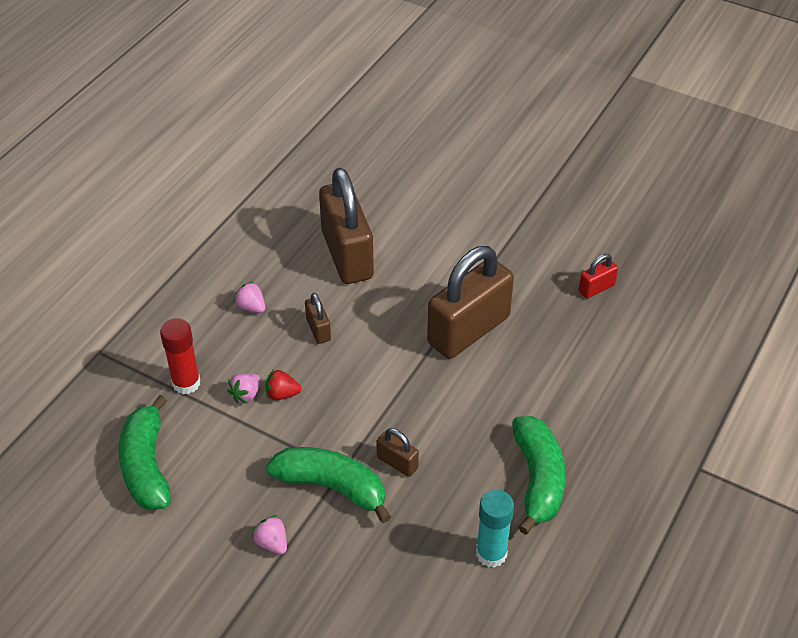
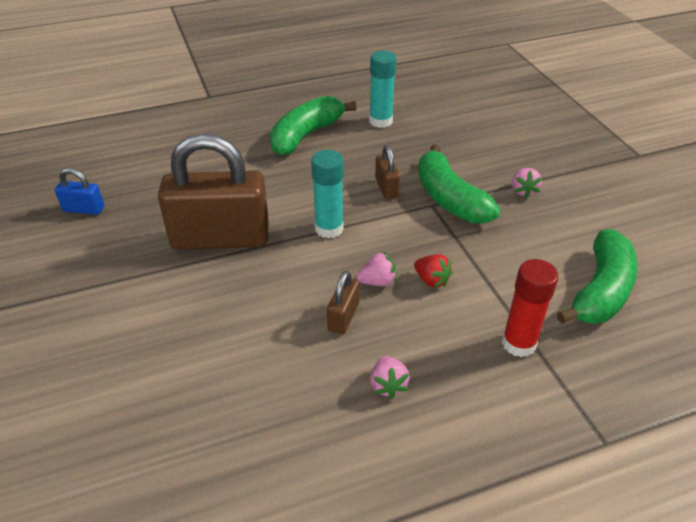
camera: 140 degrees left, 5 degrees down
(246, 395) = (465, 298): pink strawberry -> pink strawberry (377, 282)
(347, 255) = (228, 380): brown padlock -> none
(400, 389) = (329, 228): none -> turquoise glue stick
(596, 288) = (84, 209): red padlock -> blue padlock

